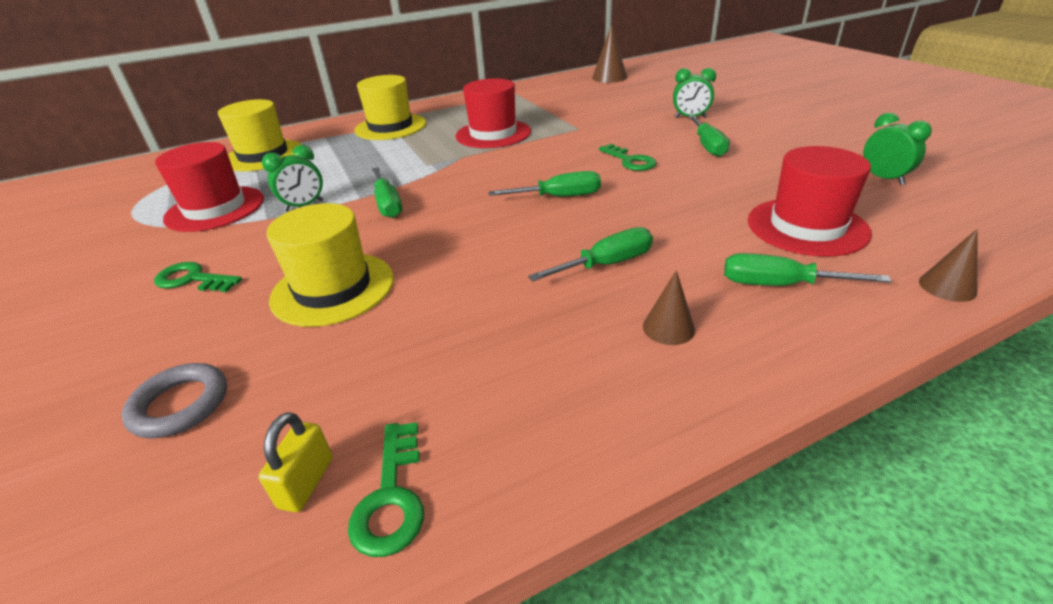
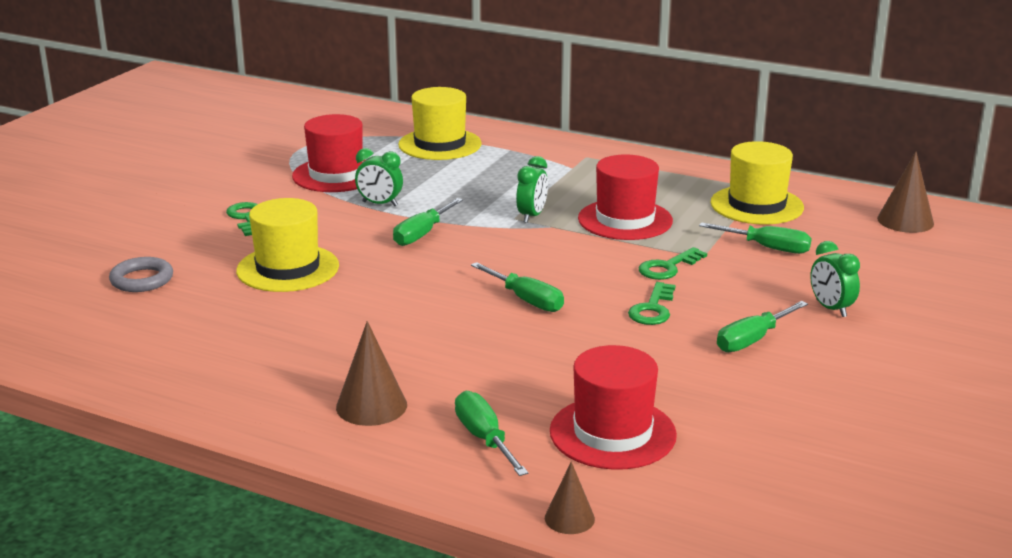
camera: 50 degrees right, 10 degrees down
(306, 482) = (125, 341): yellow padlock -> none
(390, 127) = (572, 166): yellow hat -> yellow hat (756, 205)
(391, 497) = (136, 368): green key -> green key (668, 267)
(606, 264) = (433, 357): green screwdriver -> green screwdriver (767, 248)
(668, 328) = (371, 406): brown cone -> brown cone, size x1.61
(883, 178) = (795, 459): green clock -> green clock (532, 216)

